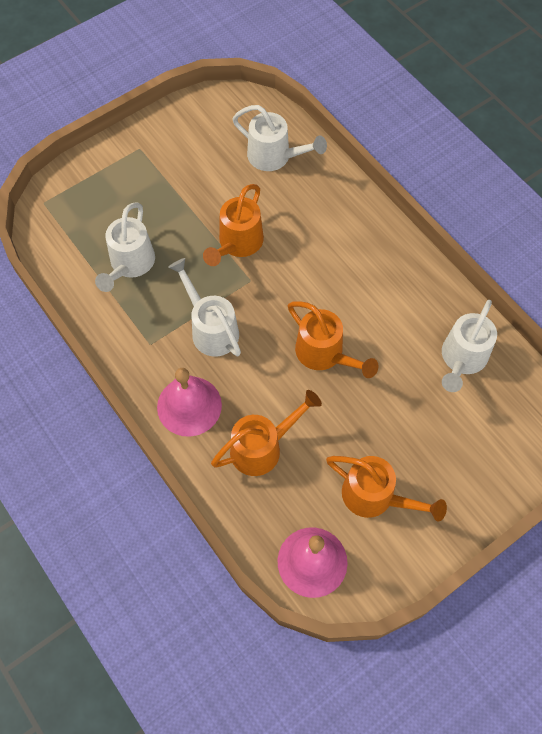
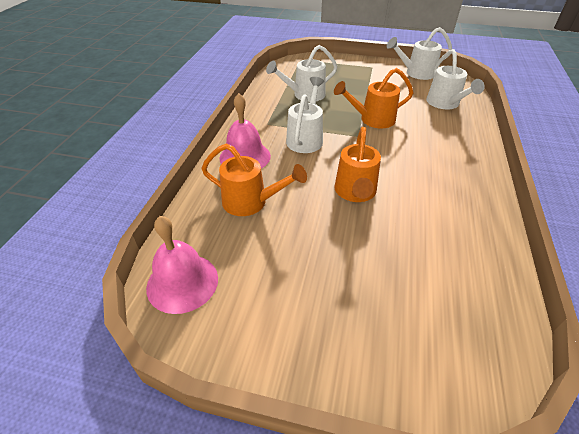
camera: 50 degrees right, 20 degrees down
(375, 497) = (276, 289): orange watering can -> none
(462, 359) = (461, 272): white watering can -> white watering can (416, 73)

